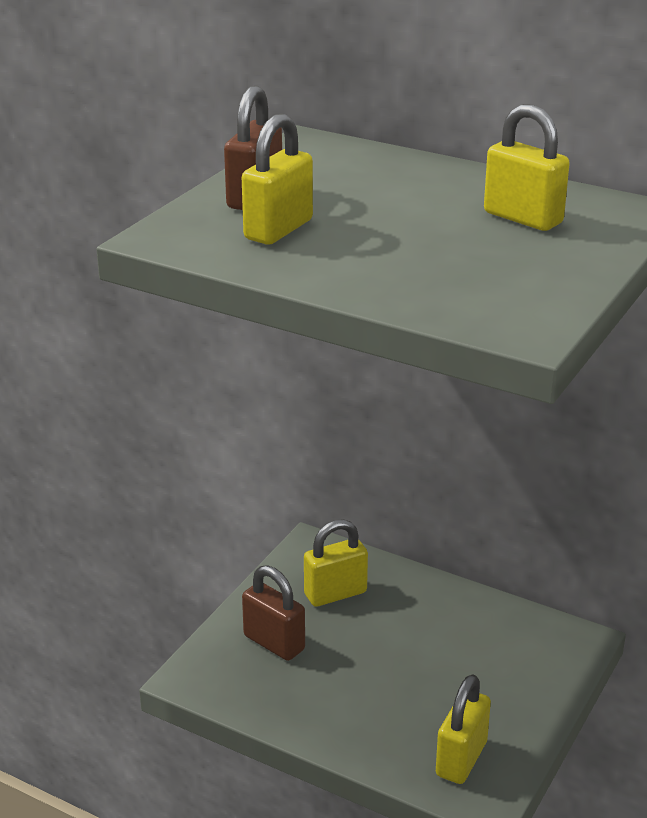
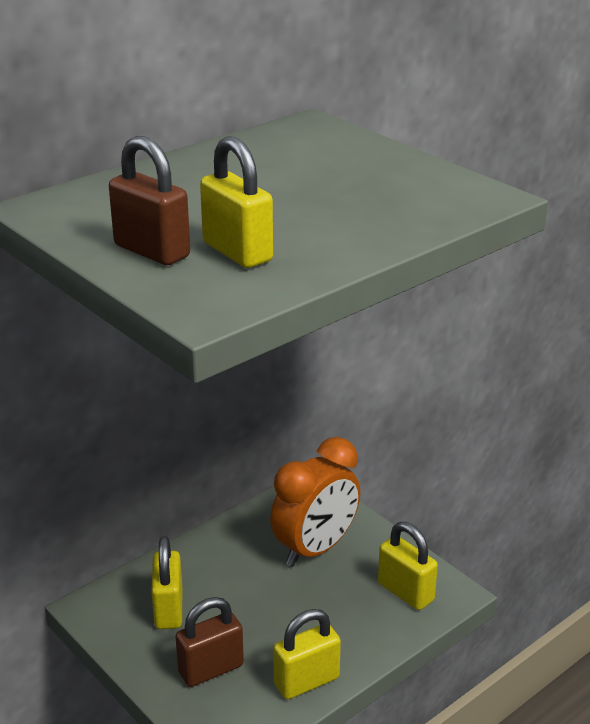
camera: 70 degrees left, 0 degrees up
(484, 670) = (315, 549): none -> orange clock
(523, 218) = (296, 159): yellow padlock -> yellow padlock (306, 681)

